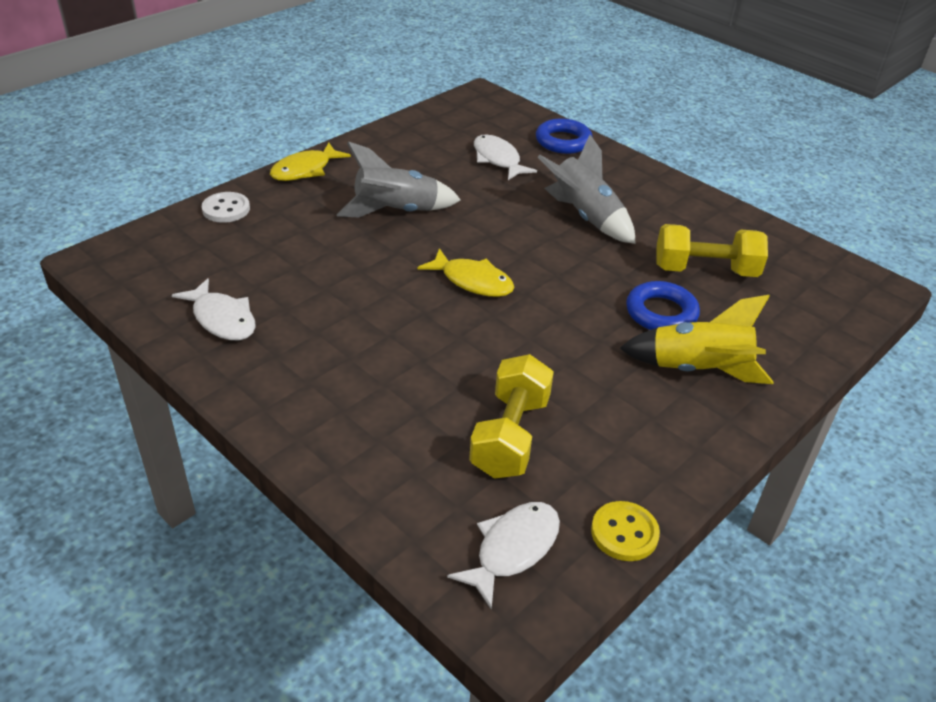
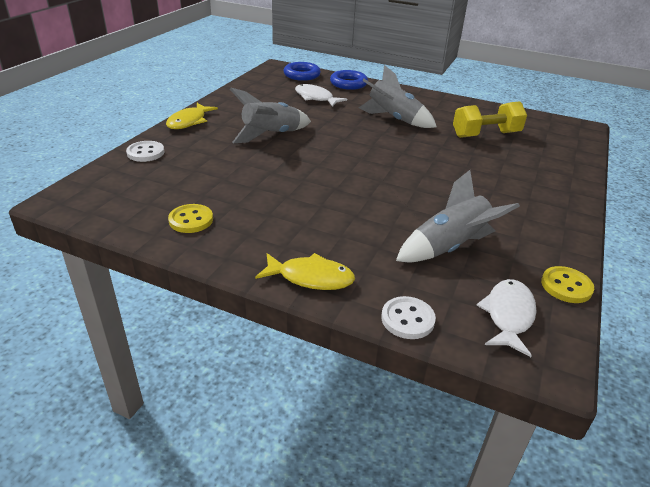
camera: 20 degrees left, 5 degrees down
(222, 319) = (191, 220): white fish -> yellow button
(384, 517) = (407, 319): none -> white button
(473, 281) = (353, 165): yellow fish -> yellow fish (311, 278)
(510, 436) = (449, 247): yellow dumbbell -> grey rocket
(661, 313) = (480, 160): blue ring -> blue ring (302, 75)
(698, 370) = (527, 186): yellow rocket -> none

